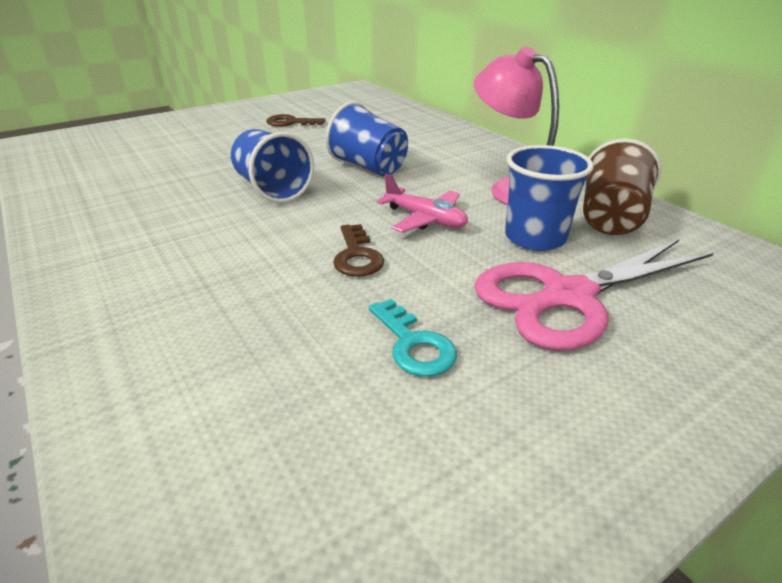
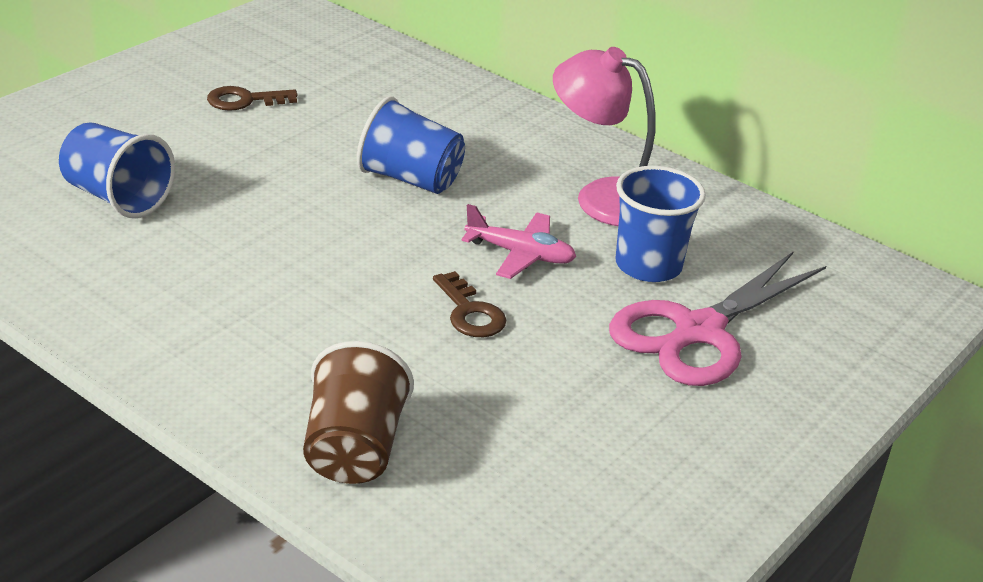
camera: 20 degrees left, 0 degrees up
(272, 189) = (308, 229): blue cup -> blue cup (117, 198)
(413, 344) = (575, 399): turquoise key -> none
(610, 219) = (720, 230): brown cup -> brown cup (354, 449)

